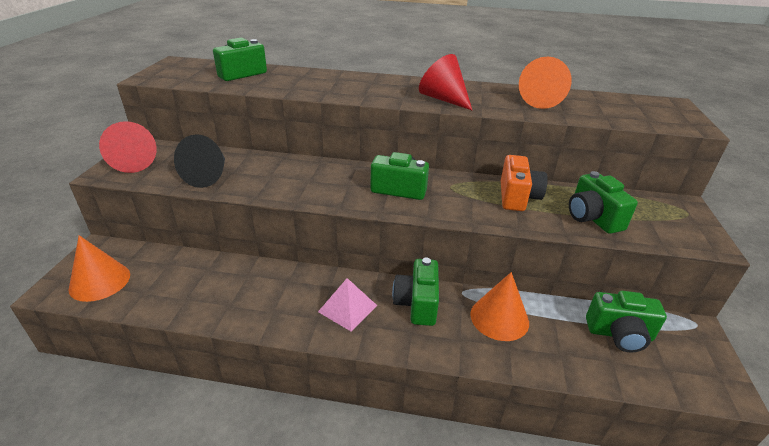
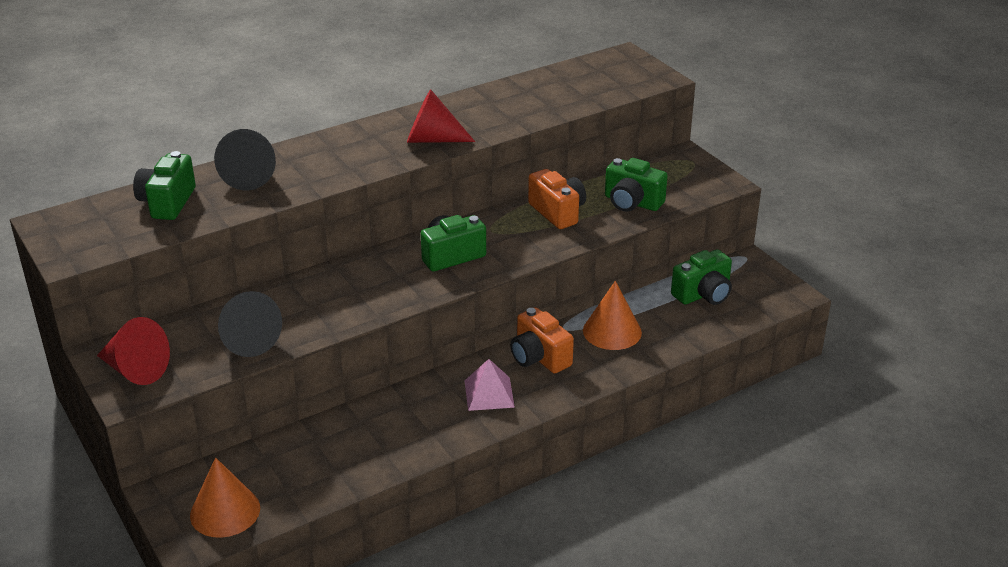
camera: 40 degrees left, 0 degrees up
(303, 78) = (250, 176): none -> black cone
(417, 304) = (539, 357): green camera -> orange camera
(539, 100) = (516, 101): orange cone -> none

